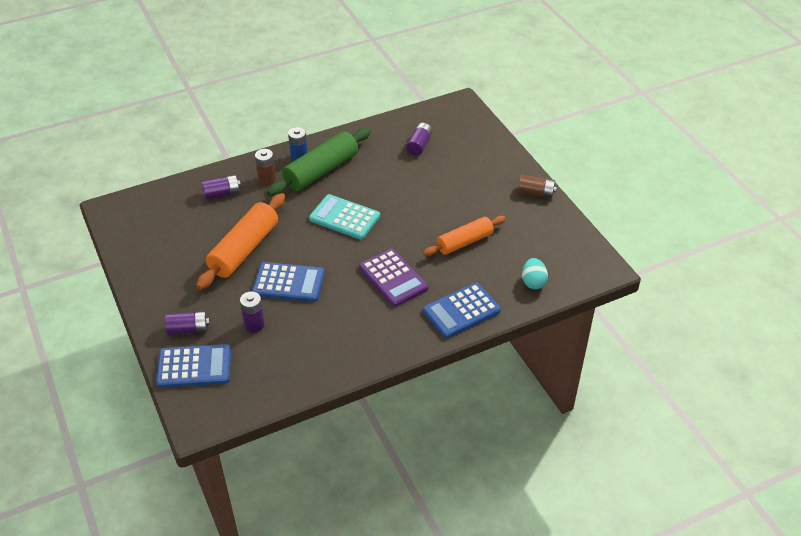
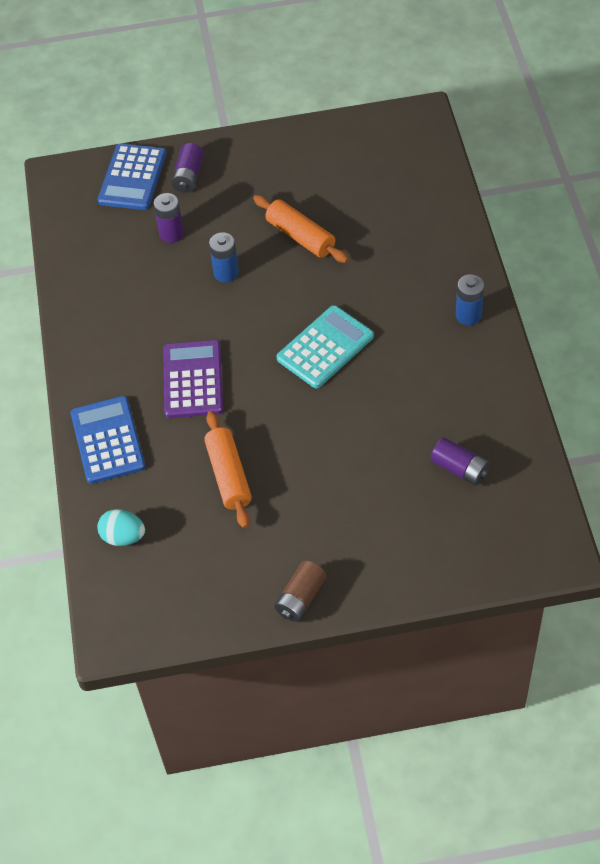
camera: 110 degrees right, 10 degrees up
(222, 193) = (416, 224): purple battery -> none
(244, 249) = (300, 236): orange rolling pin -> orange rolling pin, size x0.66
(267, 180) = (430, 274): brown battery -> none
(289, 283) = (226, 273): blue calculator -> blue battery
(321, 171) = (432, 336): green rolling pin -> none
(393, 278) = (193, 380): purple calculator -> purple calculator turned 105 degrees clockwise

